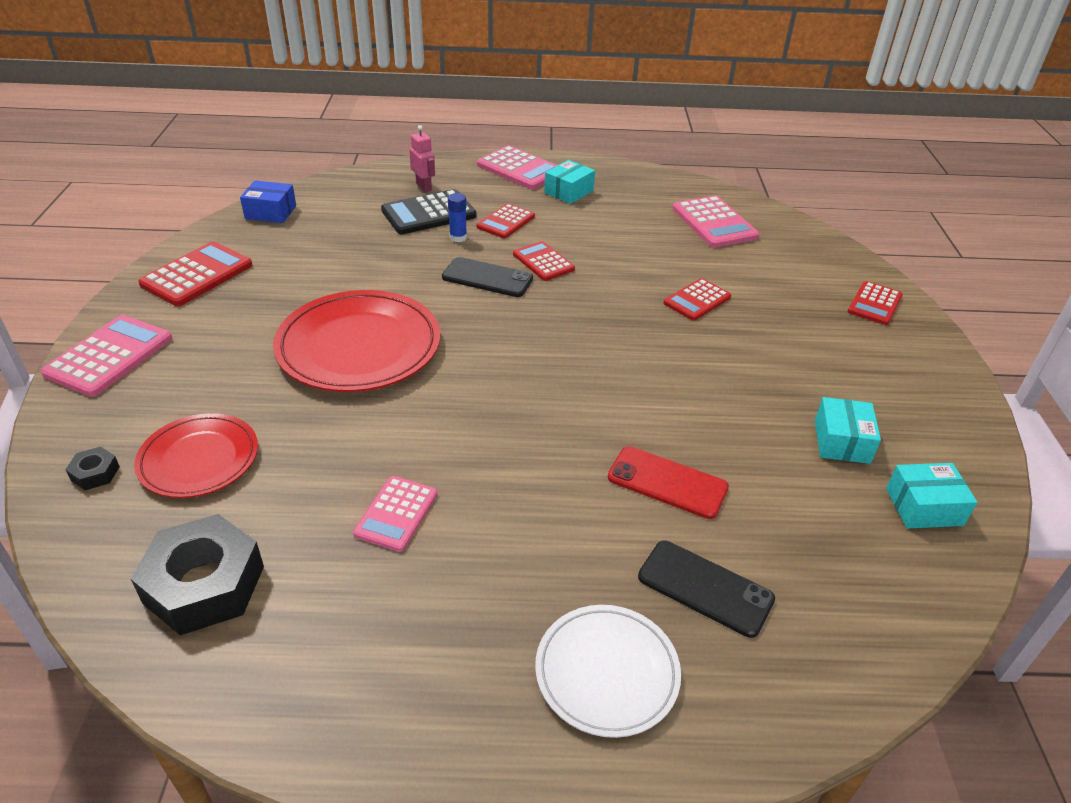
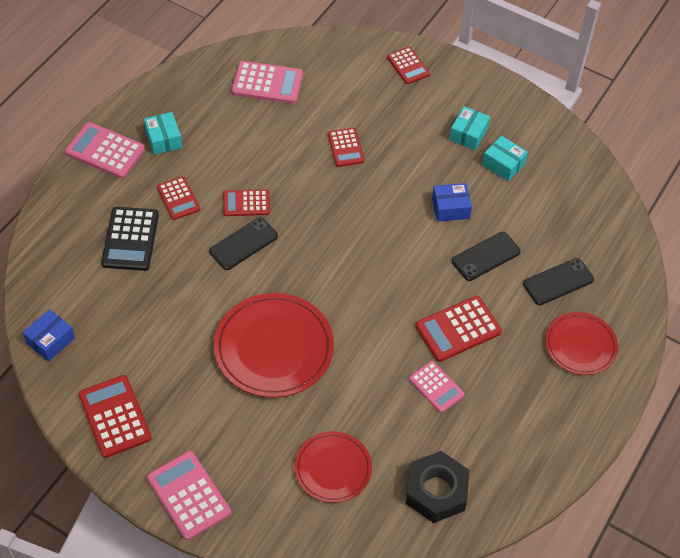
camera: 60 degrees left, 15 degrees up
(95, 473) = (312, 526): black nut -> none
(424, 187) = (86, 224): pink robot -> none
(458, 237) = (179, 237): blue glue stick -> none
(515, 500) = (458, 329): none -> red calculator
(519, 169) = (105, 151): pink calculator -> pink calculator turned 135 degrees counterclockwise
(607, 672) = (580, 345): white plate -> red plate
(667, 483) = (486, 256): red phone -> black phone
(709, 417) = (450, 208): none -> blue box
(924, 507) = (562, 164): turquoise box -> turquoise box (468, 134)

